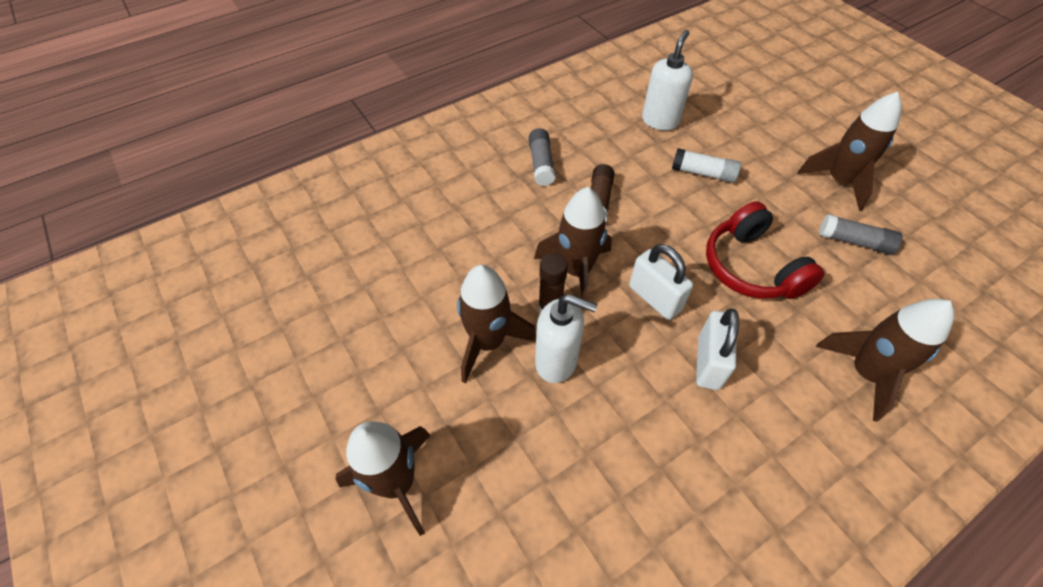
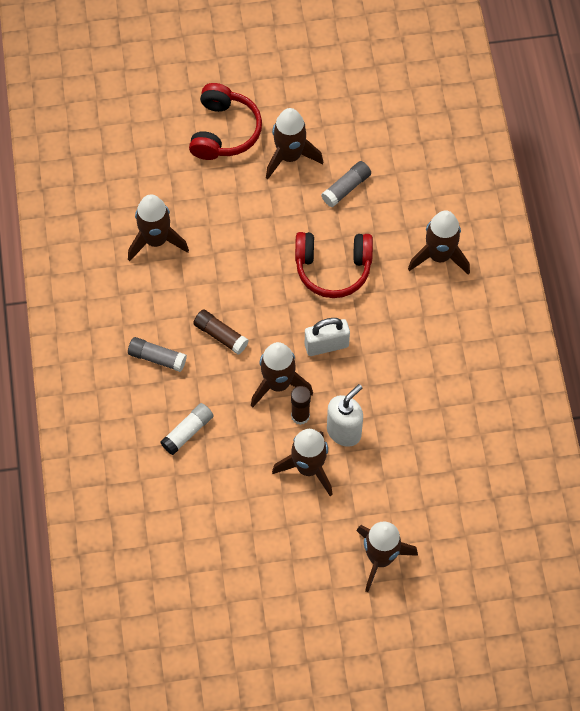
camera: 65 degrees left, 10 degrees up
(660, 121) = (156, 240): white soap dispenser -> brown rocket
(703, 173) = (231, 244): white glue stick -> white glue stick (187, 432)
(708, 362) = (389, 341): white padlock -> none
(812, 125) = (224, 131): none -> red headphones

